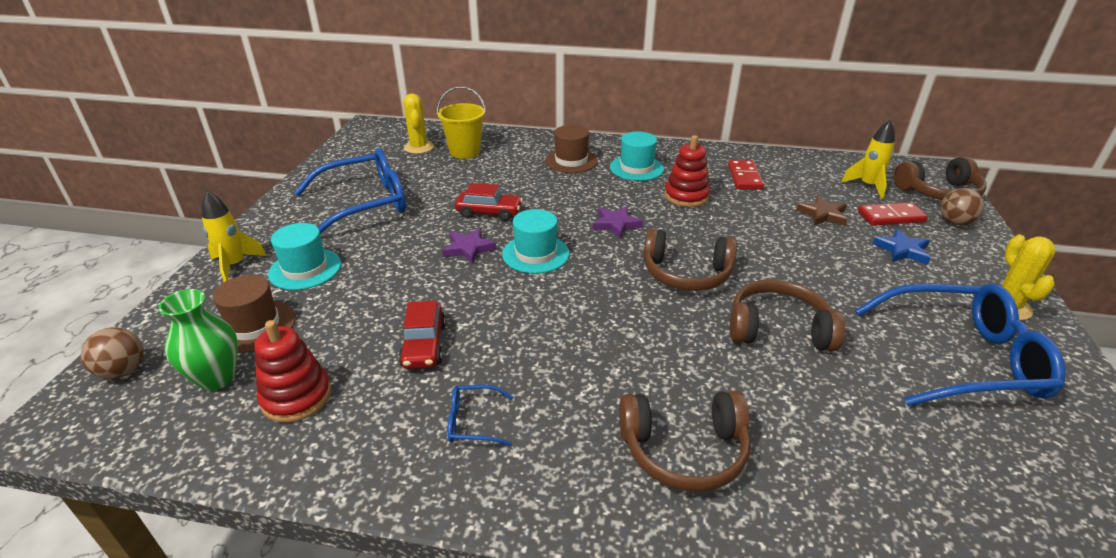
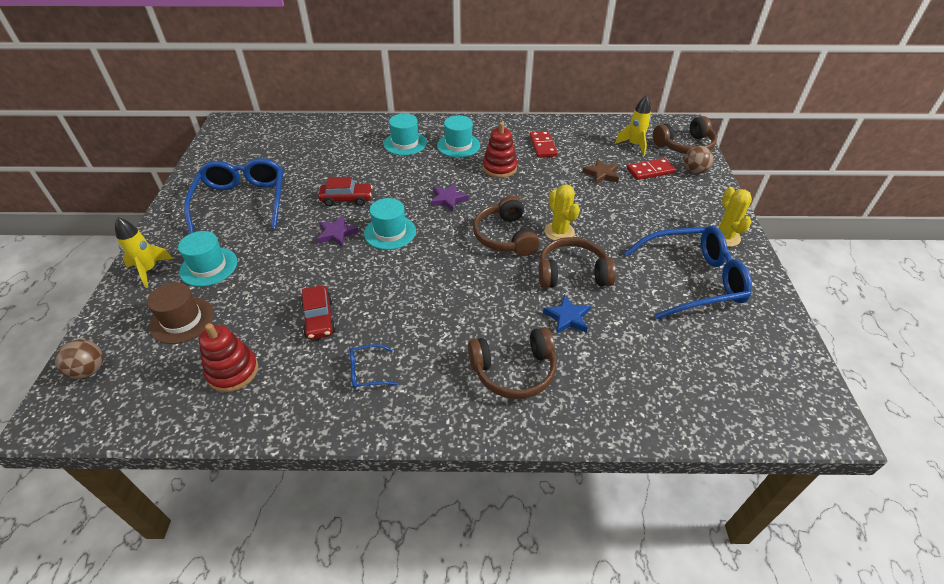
camera: 10 degrees left, 10 degrees up
(217, 378) = (166, 365): green vase -> none
(365, 204) = (242, 202): blue glasses -> blue glasses turned 60 degrees counterclockwise
(419, 147) = (275, 142): yellow cactus -> yellow cactus (559, 232)
(465, 151) = (315, 142): yellow bucket -> none
(571, 161) = (405, 143): brown hat -> turquoise hat
(686, 274) = (505, 236): brown headphones -> brown headphones turned 75 degrees clockwise
(902, 250) = (657, 199): blue star -> blue star (567, 317)

